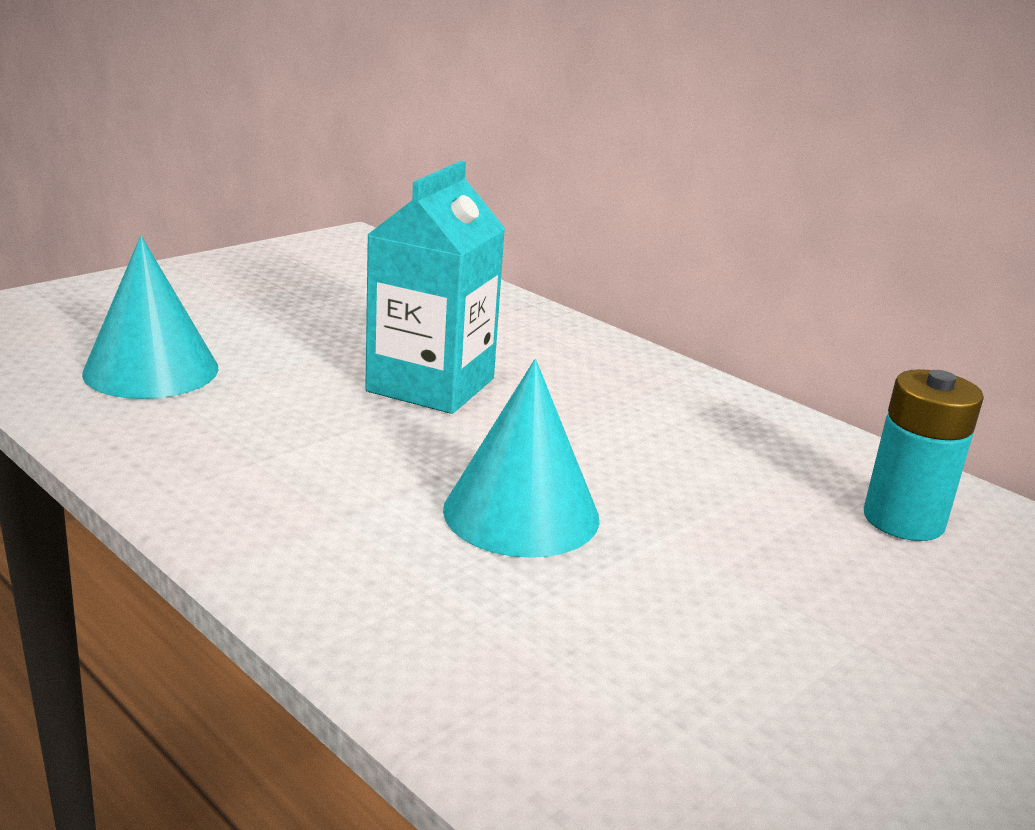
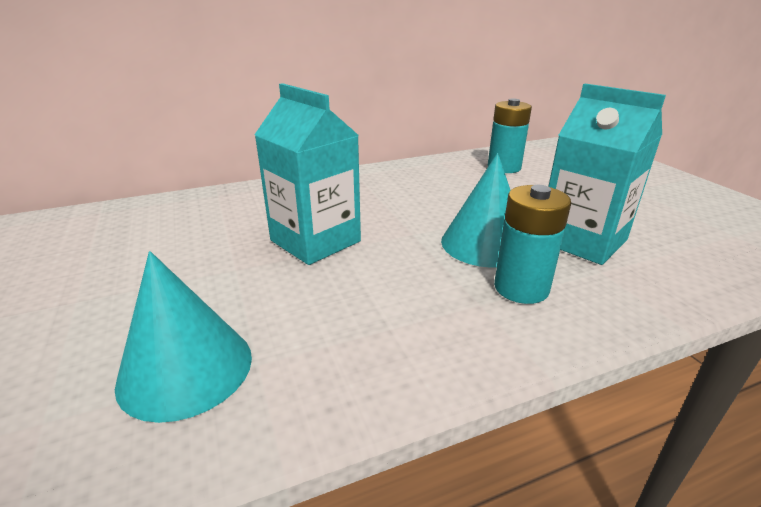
camera: 65 degrees left, 5 degrees up
(399, 550) = (521, 288): none -> turquoise battery
(611, 615) = (582, 241): none -> turquoise carton

